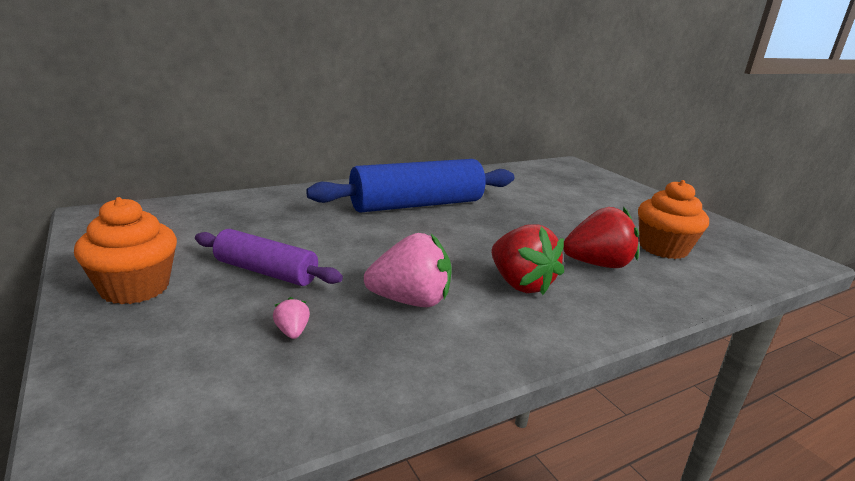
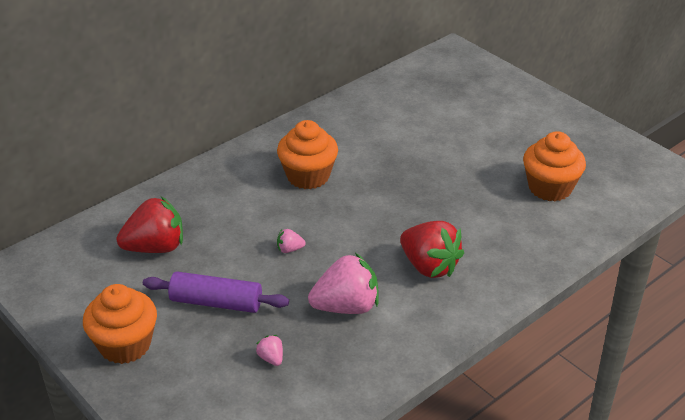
camera: 10 degrees left, 15 degrees up
(371, 246) = (289, 249): none -> pink strawberry
(416, 205) = (308, 176): blue rolling pin -> orange cupcake
(597, 264) = (491, 225): red strawberry -> red strawberry (155, 247)

